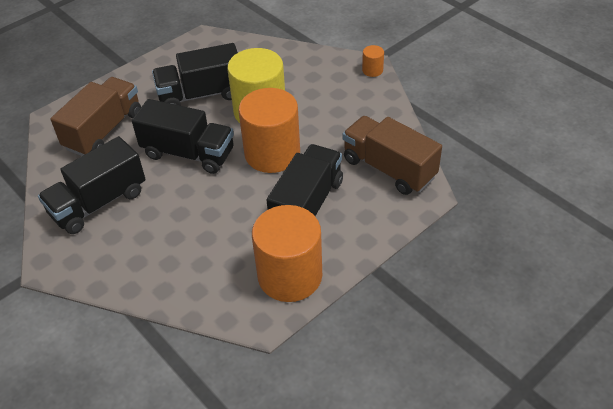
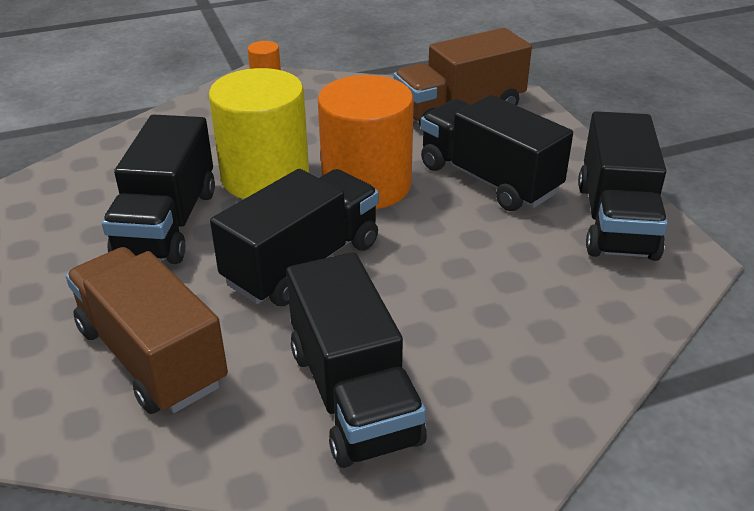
camera: 70 degrees left, 10 degrees down
(290, 276) = (615, 220): orange cylinder -> black truck

